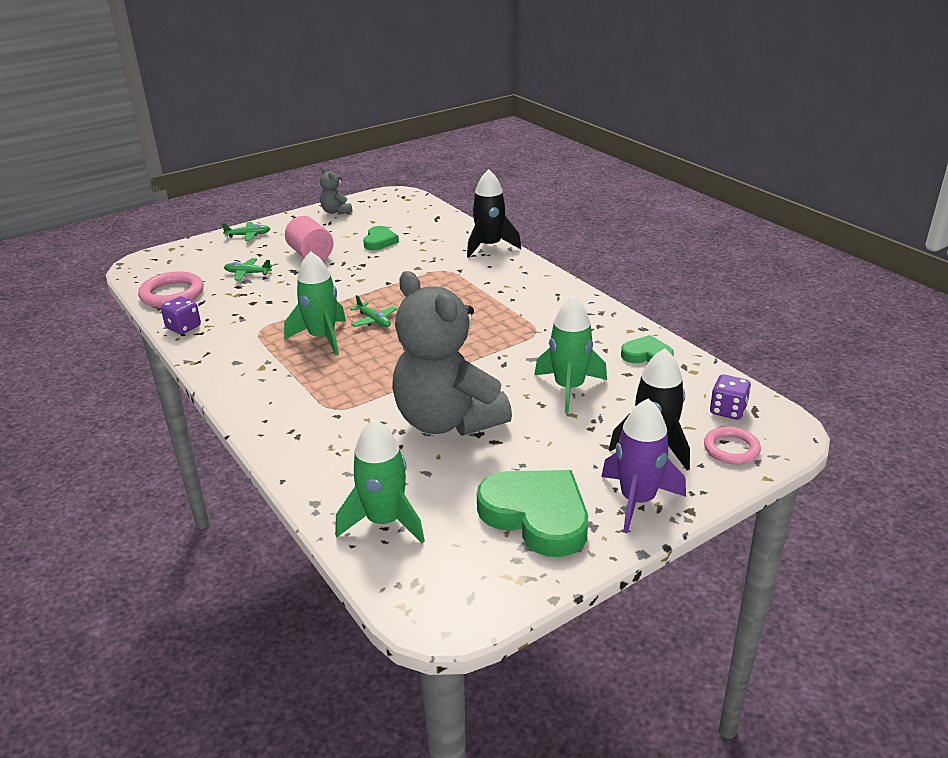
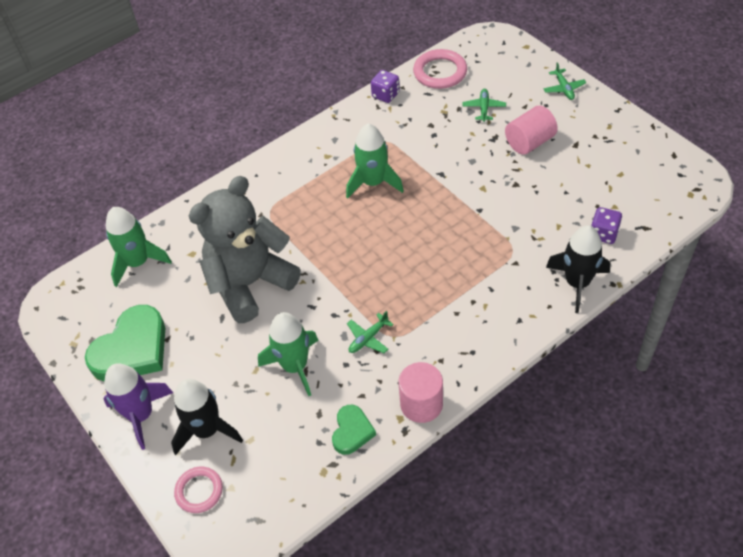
camera: 90 degrees right, 20 degrees up
(336, 211) = (638, 140): grey teddy bear -> none
(374, 320) = (405, 212): green plane -> green plane (368, 338)
(379, 241) = (570, 188): green heart -> none
(614, 319) = (421, 404): none -> pink cylinder
(728, 410) = (256, 495): purple dice -> purple dice (603, 234)

